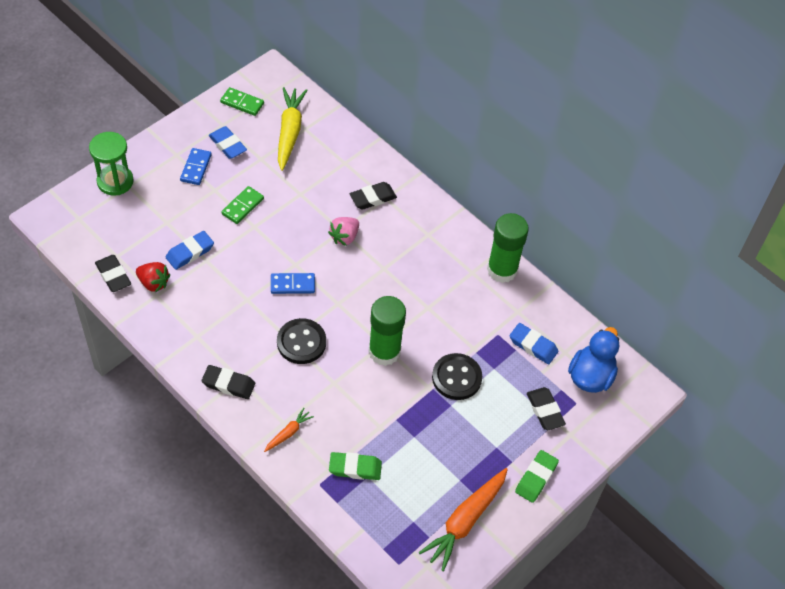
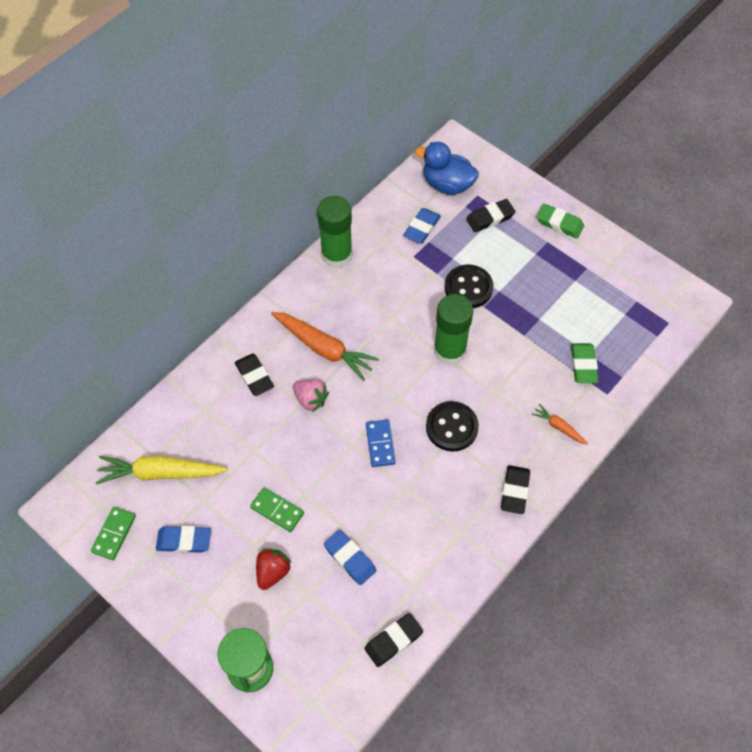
camera: 90 degrees left, 5 degrees up
(153, 283) = (398, 592): red strawberry -> red strawberry (272, 572)
(196, 168) = (222, 573): blue domino -> none
(227, 145) = (184, 541): blue eraser -> blue eraser turned 45 degrees clockwise
(465, 521) = (614, 274): orange carrot -> orange carrot (324, 348)

